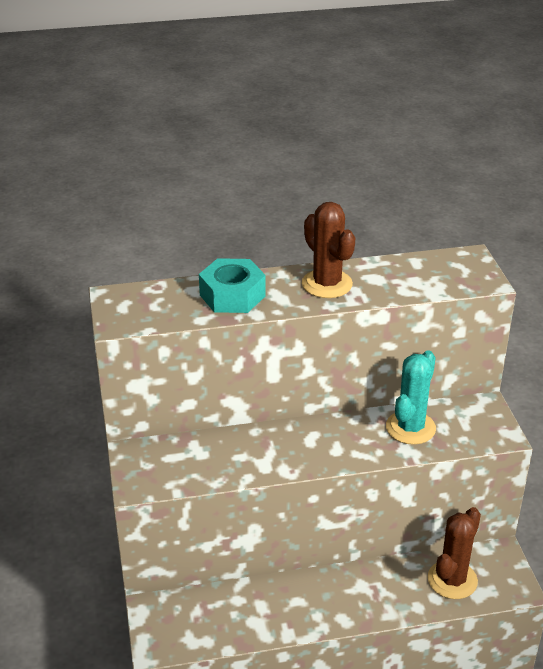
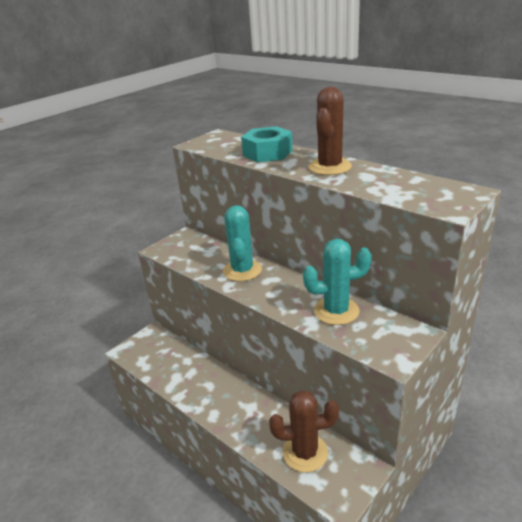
camera: 55 degrees right, 5 degrees down
(271, 447) = (242, 270): none -> turquoise cactus

